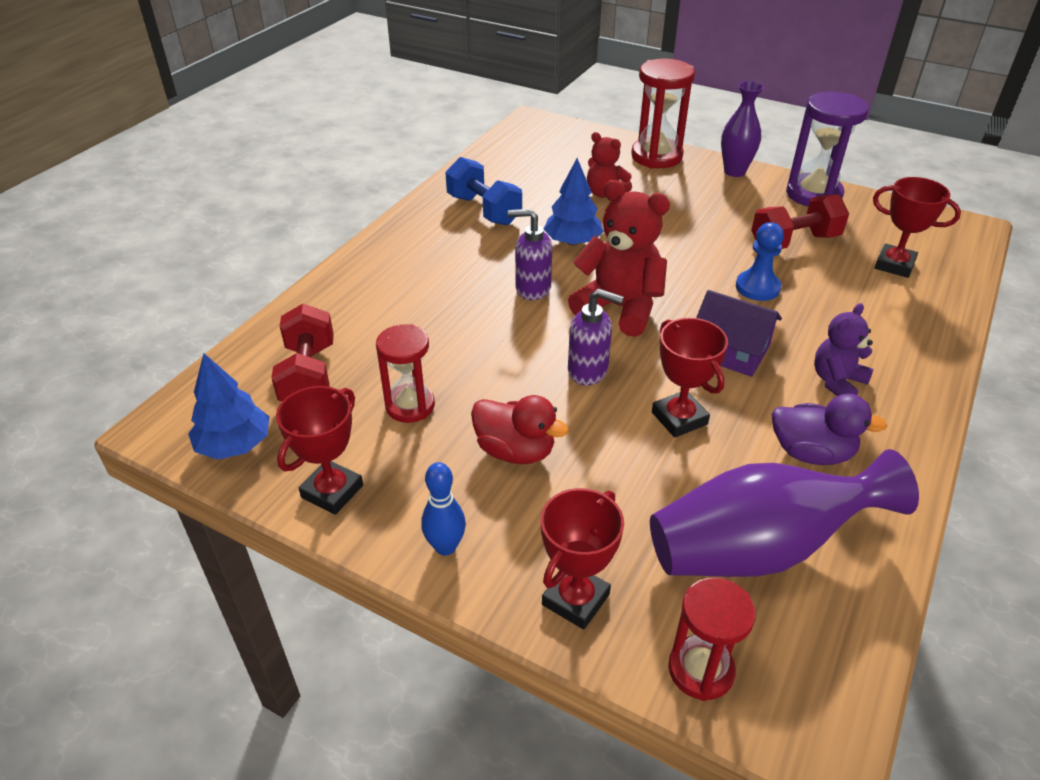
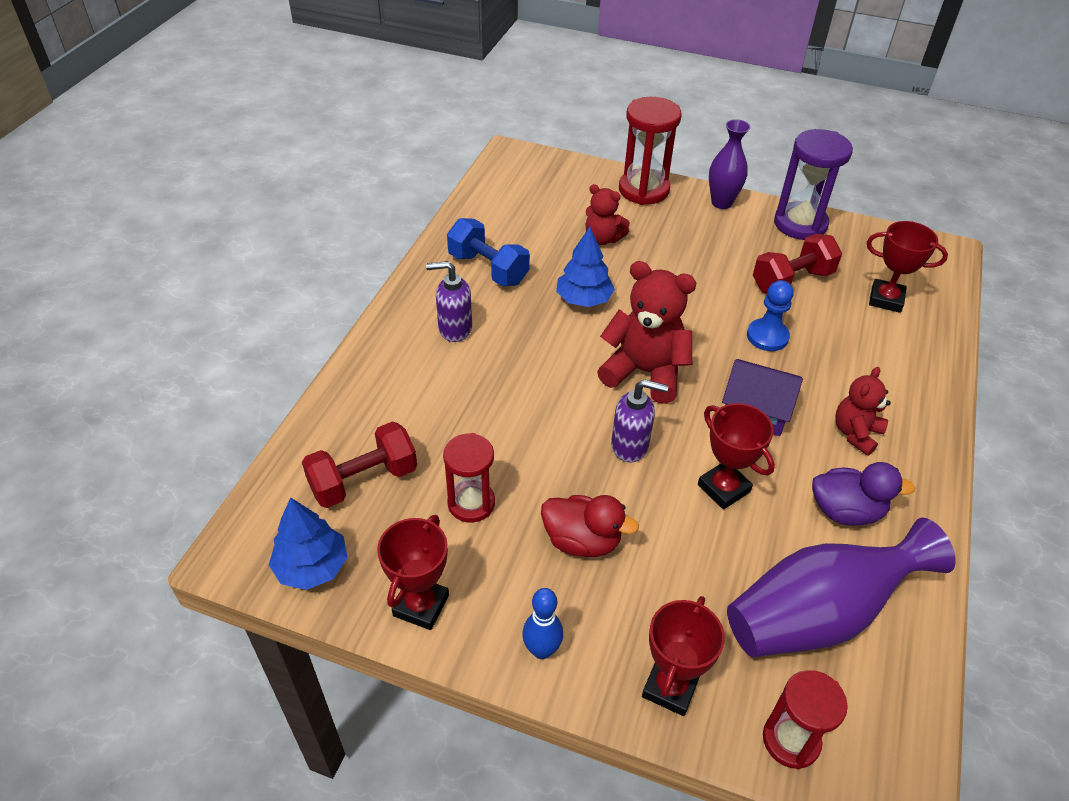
camera: 10 degrees left, 5 degrees up
(309, 375) = (363, 480): red dumbbell -> red dumbbell turned 75 degrees clockwise
(532, 288) = (557, 358): purple soap dispenser -> purple soap dispenser (454, 329)
(837, 382) = (856, 433): purple teddy bear -> red teddy bear

